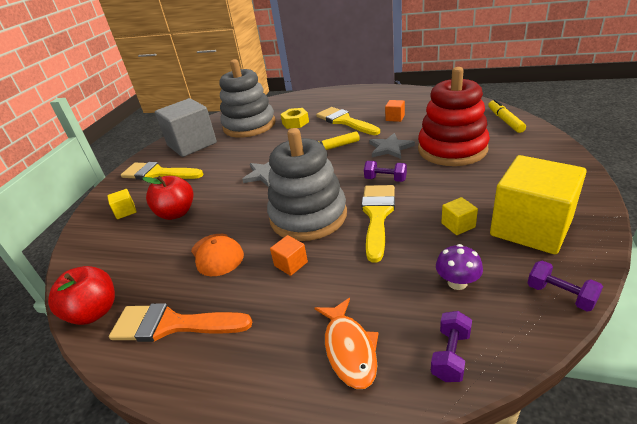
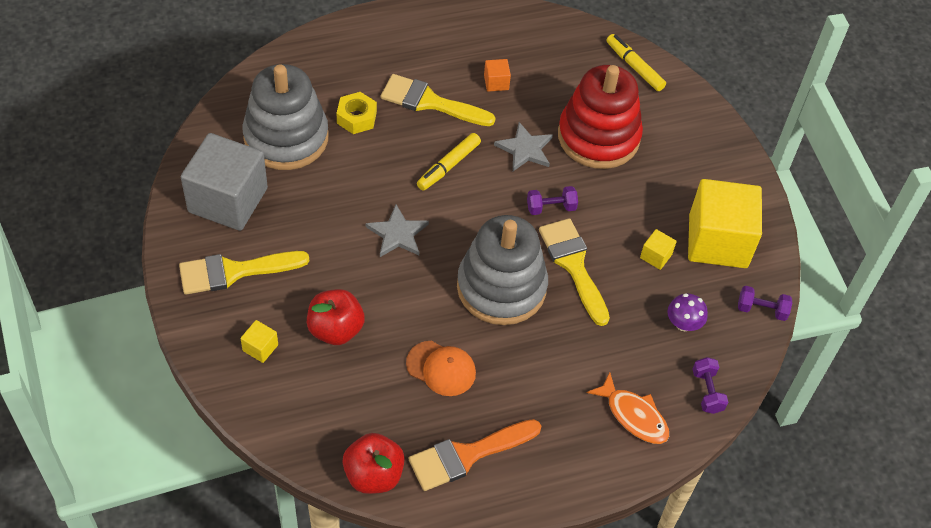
camera: 40 degrees left, 20 degrees up
(291, 264) = (528, 353): orange cube -> none

